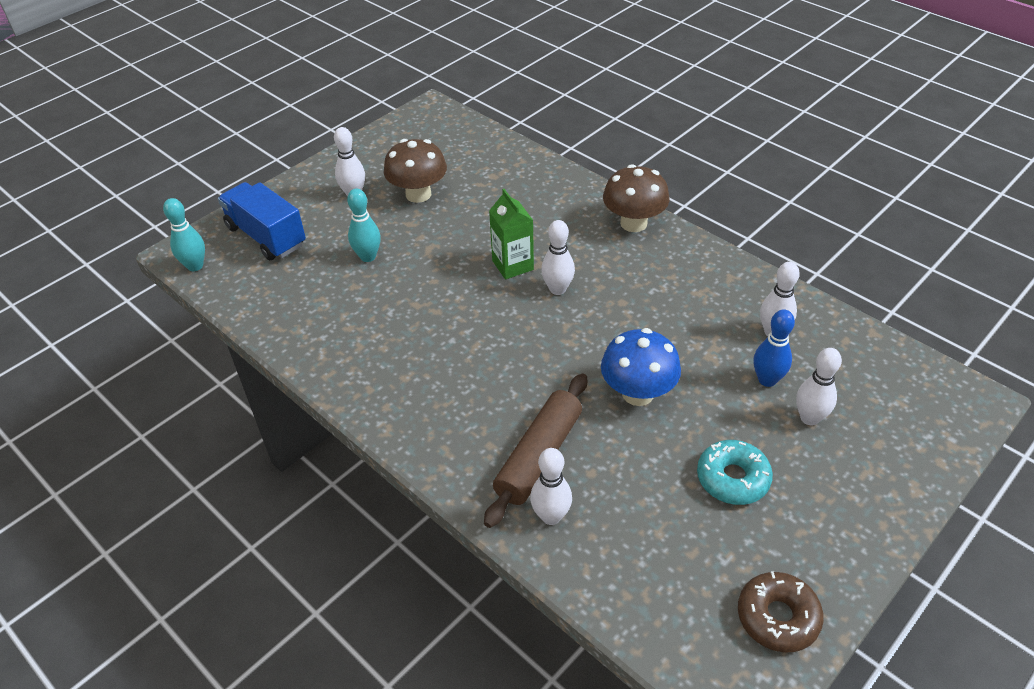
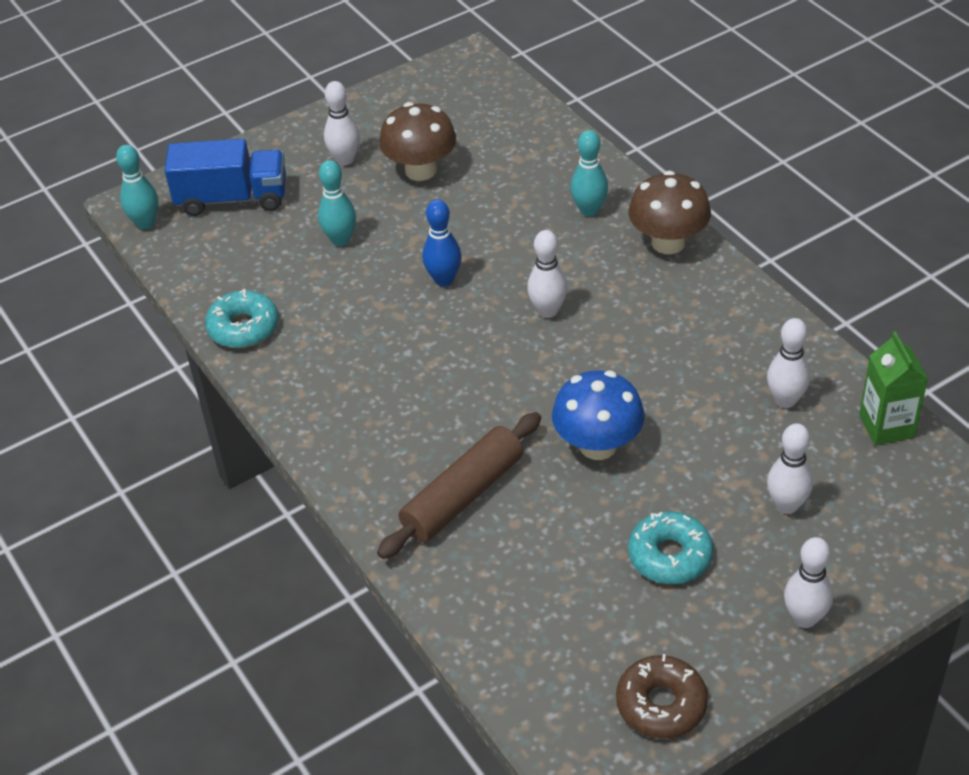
camera: 15 degrees right, 0 degrees up
(266, 236) = (232, 199): blue truck -> blue truck turned 120 degrees clockwise
(303, 340) = (243, 327): none -> turquoise donut
(512, 265) = (505, 274): green carton -> green carton (886, 426)
(551, 516) = (455, 560): white bowling pin -> white bowling pin (804, 618)
(563, 207) = (589, 210): none -> turquoise bowling pin
(767, 380) = (755, 454): blue bowling pin -> blue bowling pin (444, 280)

